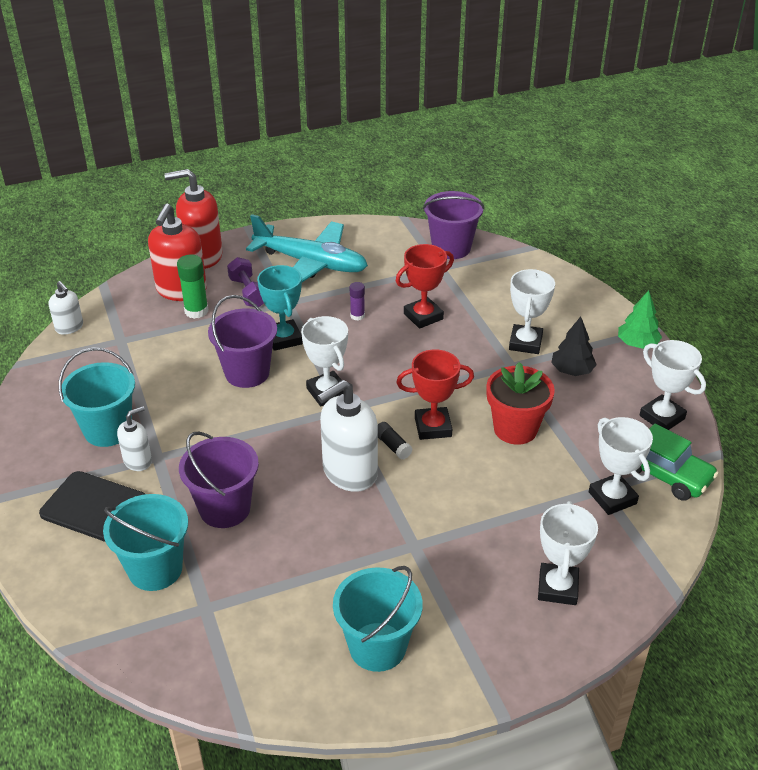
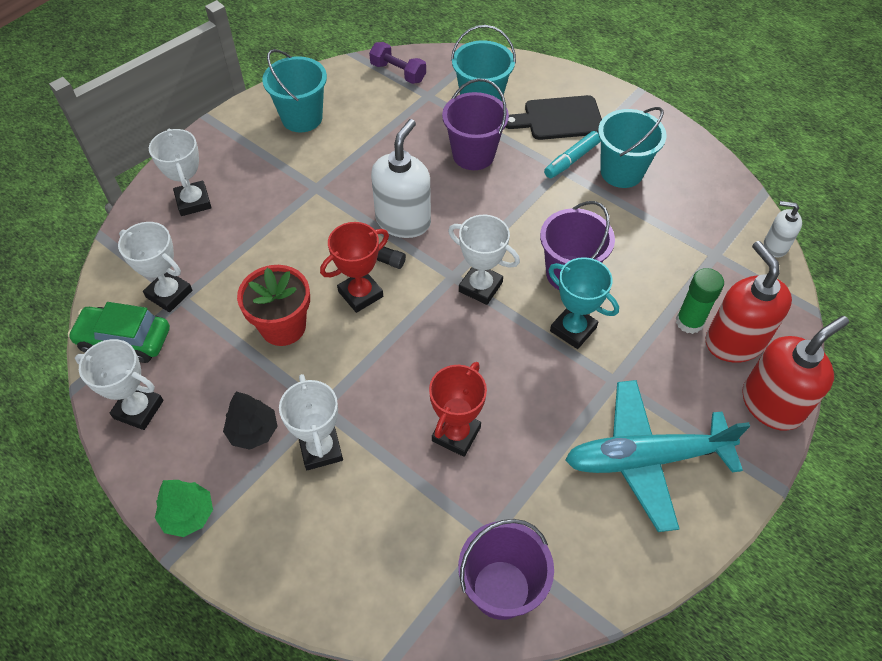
camera: 150 degrees right, 15 degrees up
(138, 461) = (571, 160): white soap dispenser -> turquoise marker
(248, 292) = (666, 373): purple dumbbell -> purple dumbbell (398, 73)
(357, 316) = (526, 398): purple glue stick -> none

